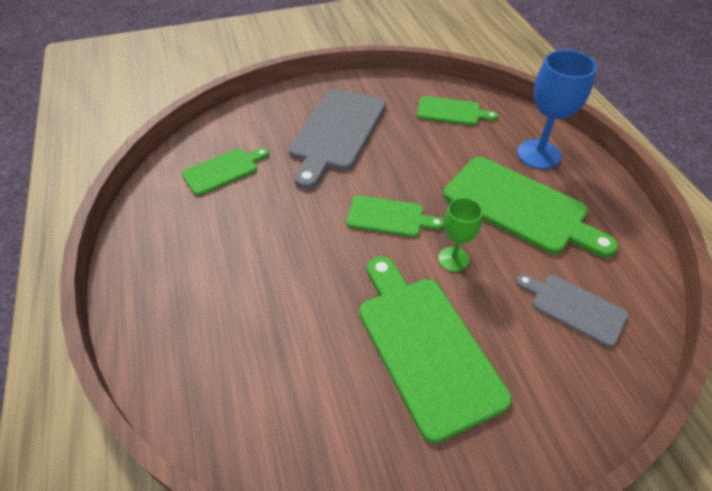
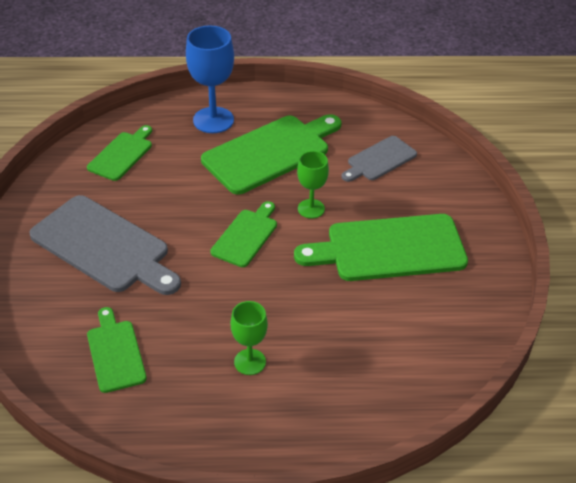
camera: 75 degrees left, 5 degrees down
(229, 258) = (250, 362): none -> green goblet

